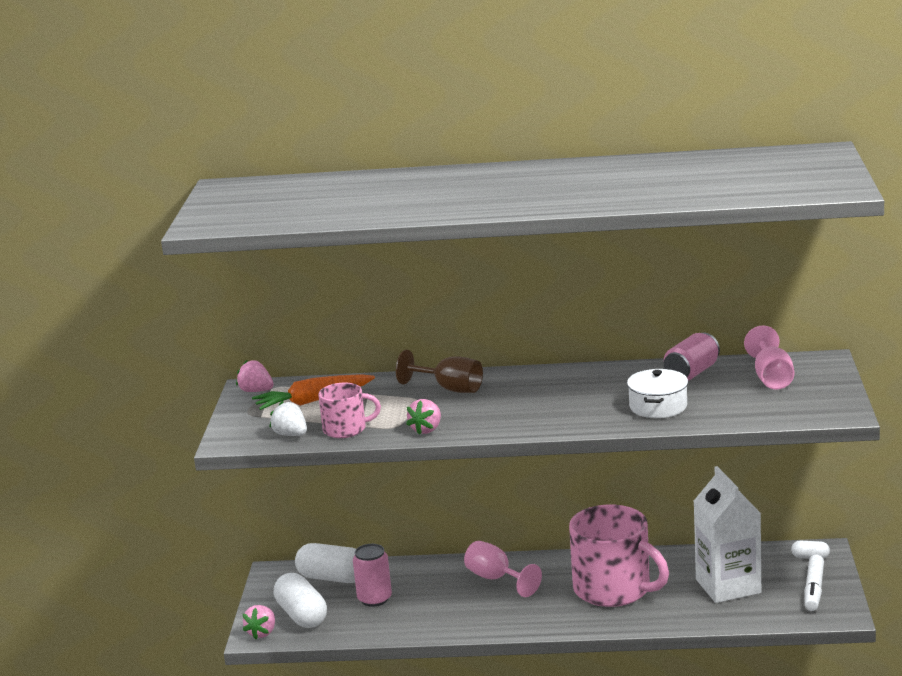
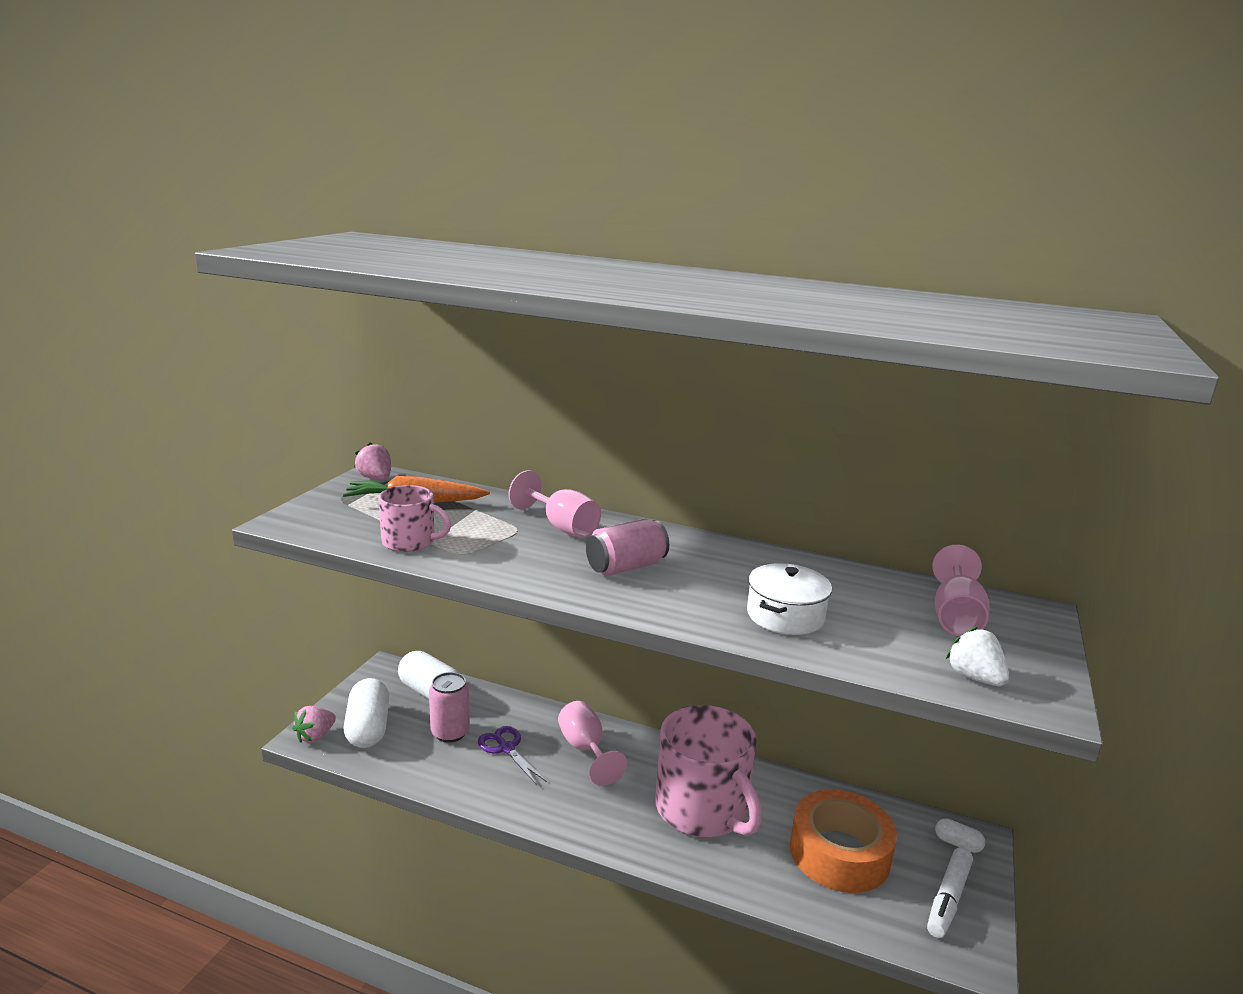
camera: 15 degrees right, 0 degrees up
(291, 435) = (350, 532): white strawberry -> white strawberry (974, 678)
(426, 429) = (491, 567): pink strawberry -> none
(430, 596) = (506, 748): none -> purple scissors
(449, 389) = (561, 526): brown goblet -> pink goblet
(691, 373) = (852, 582): pink can -> pink can (626, 567)
(728, 586) = (839, 853): white carton -> orange tape

